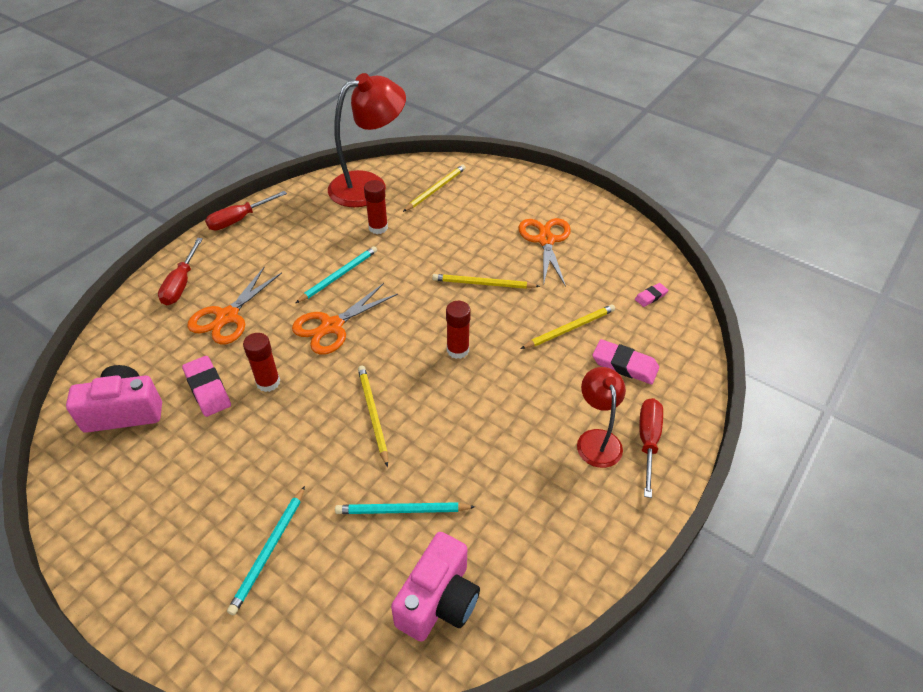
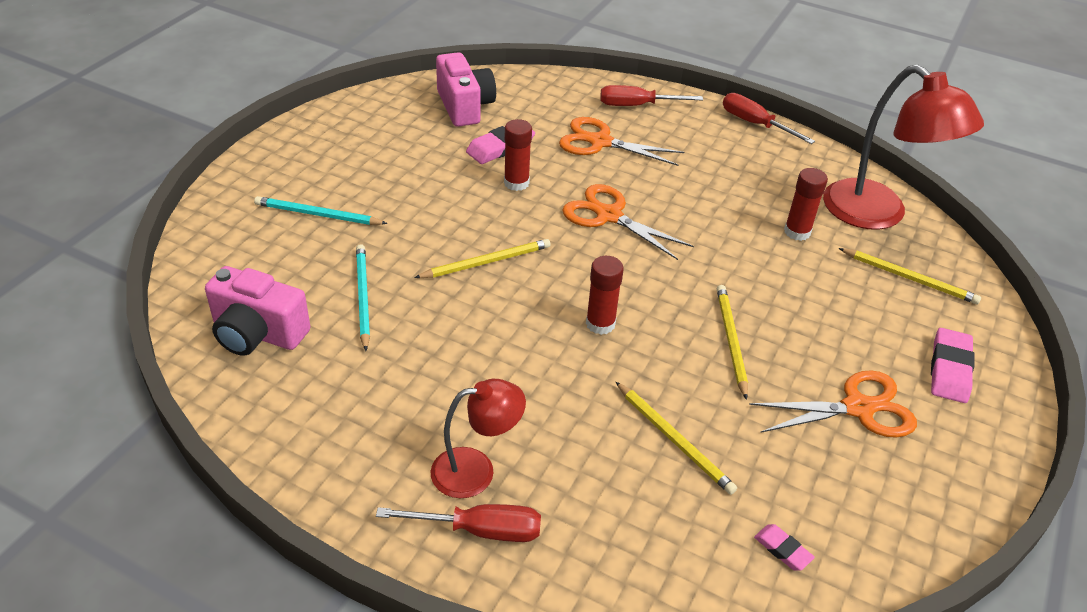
camera: 80 degrees right, 5 degrees down
(339, 276) = (693, 210): turquoise pencil -> none
(624, 365) = (619, 507): pink eraser -> pink eraser (949, 369)

